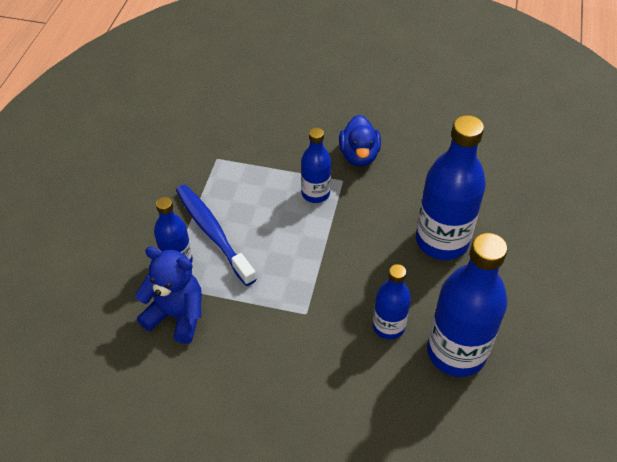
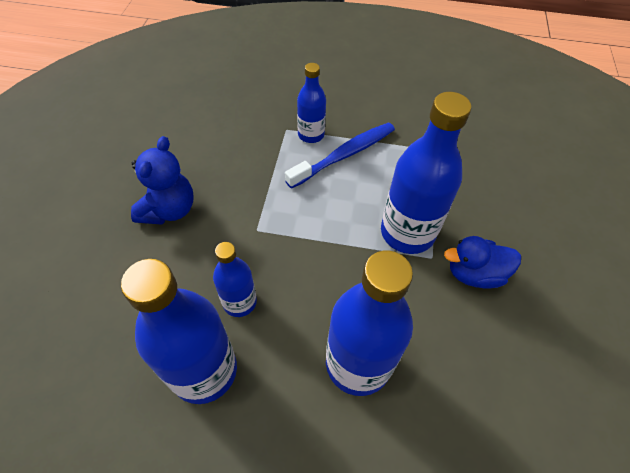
camera: 85 degrees right, 5 degrees up
(177, 315) = (256, 140): blue teddy bear -> blue teddy bear (169, 210)
(315, 193) = (407, 232): blue bottle -> blue bottle, size x1.79

